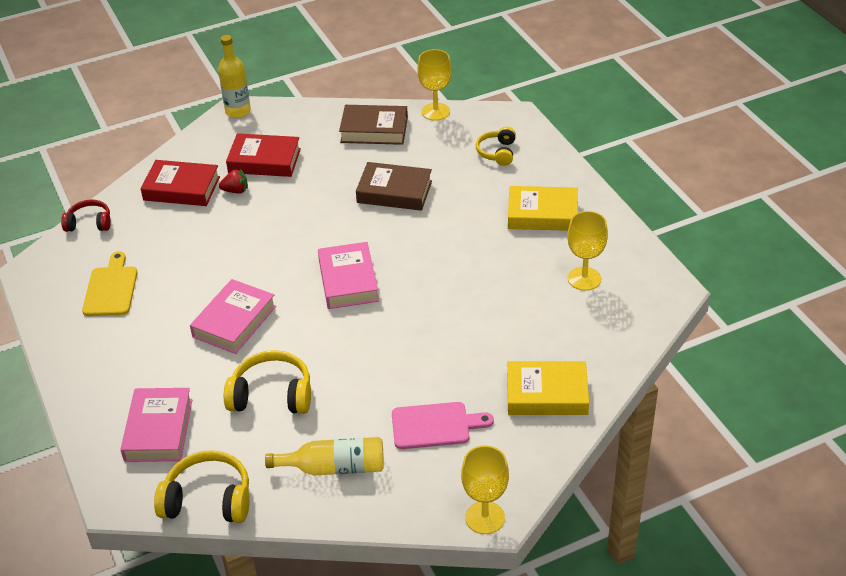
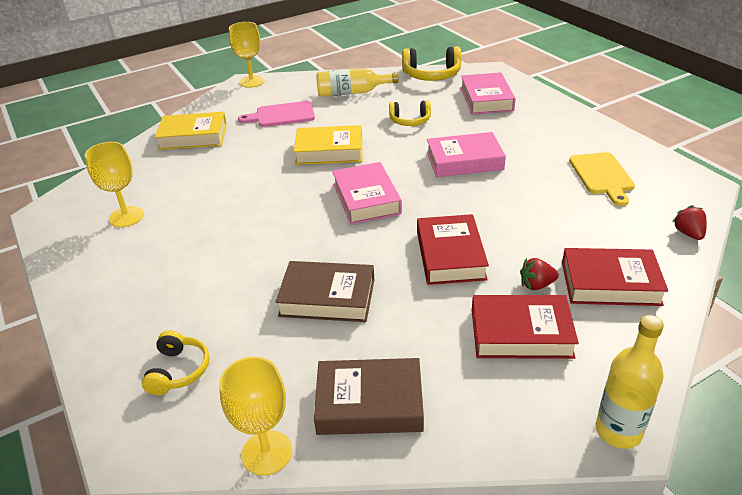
camera: 175 degrees right, 5 degrees down
(89, 223) = (688, 233): red headphones -> red strawberry
(234, 321) = (464, 161): pink book -> pink book turned 60 degrees clockwise
(272, 395) = (410, 121): yellow headphones -> yellow headphones, size x0.64
(290, 218) = (450, 255): none -> red book
(542, 214) = (144, 281): yellow book -> yellow book (329, 151)

